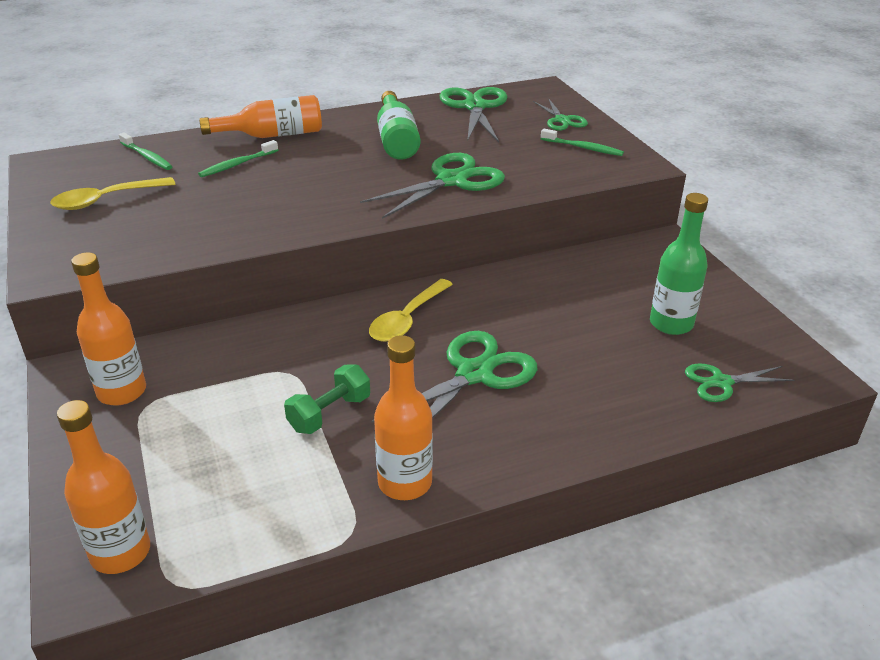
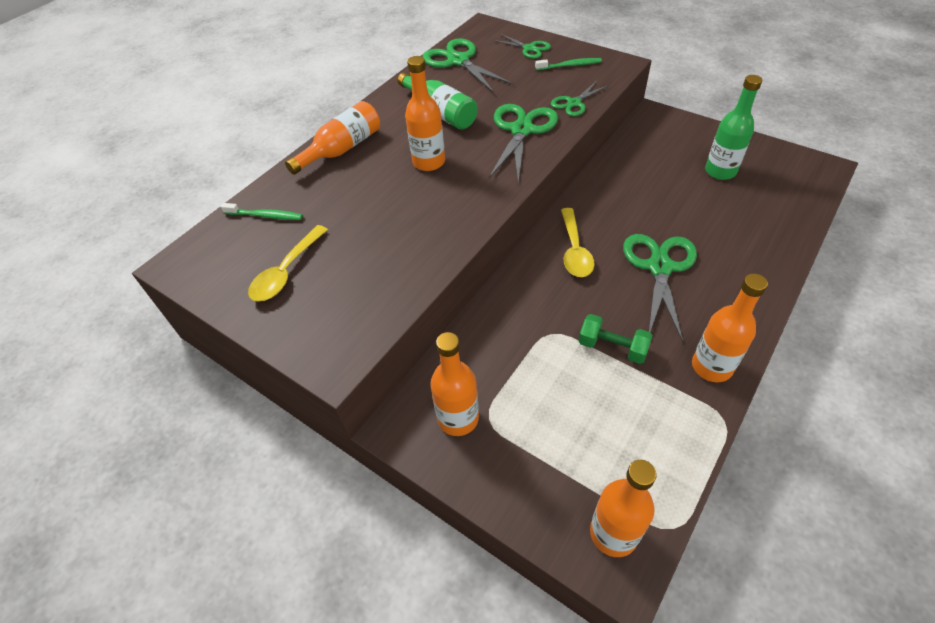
camera: 30 degrees left, 15 degrees up
(237, 164) = (350, 188): green toothbrush -> none
(329, 172) = (429, 162): none -> orange bottle
(329, 413) = (612, 347): green dumbbell -> green dumbbell turned 75 degrees counterclockwise
(721, 382) = (787, 197): green scissors -> green scissors (574, 103)

